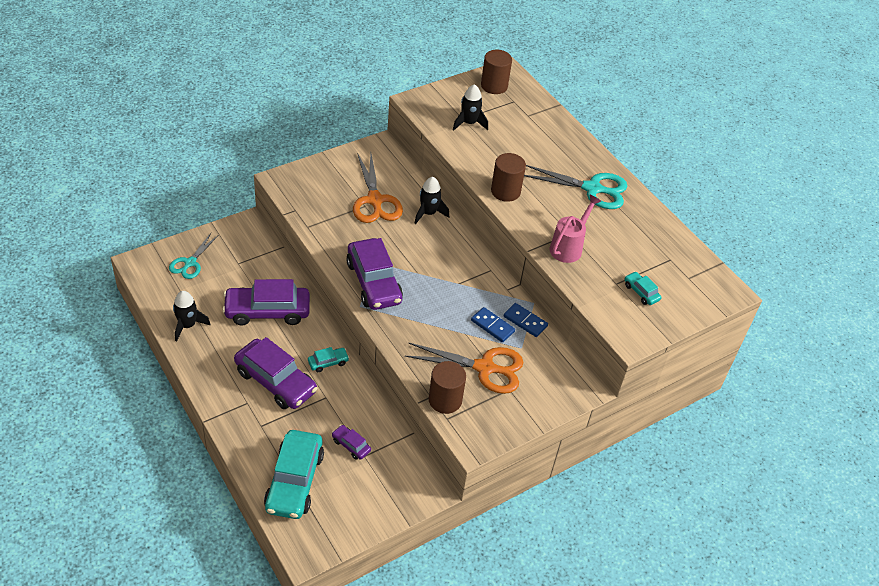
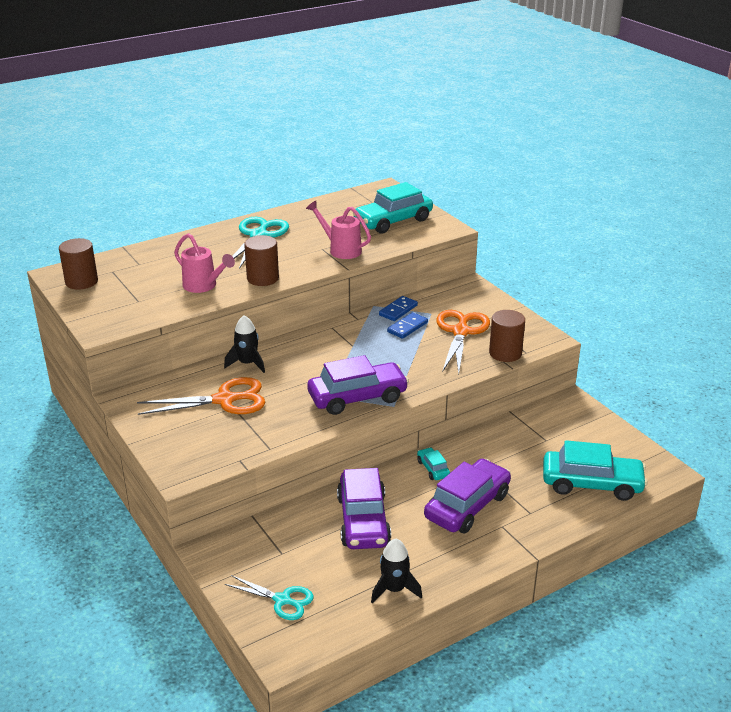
camera: 85 degrees left, 15 degrees down
(351, 445) = (536, 448): purple car -> none
(469, 123) = (147, 297): black rocket -> none
(489, 155) = (203, 286): none -> pink watering can
(641, 292) = (393, 221): turquoise car -> turquoise car, size x2.19

